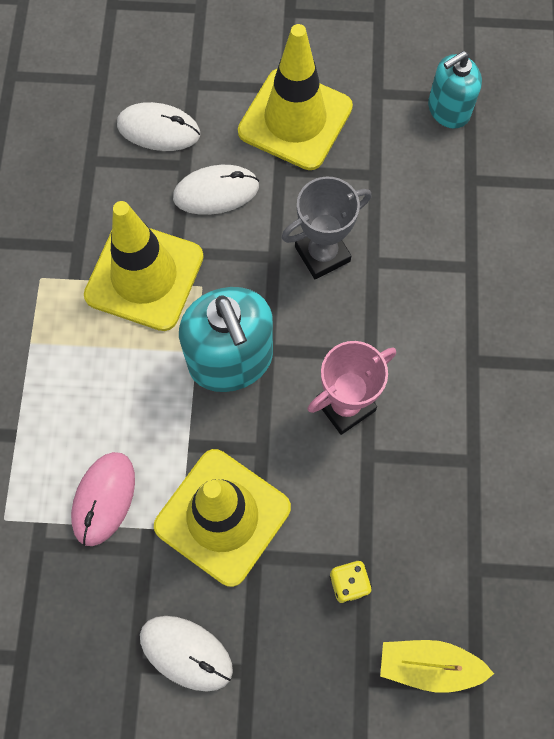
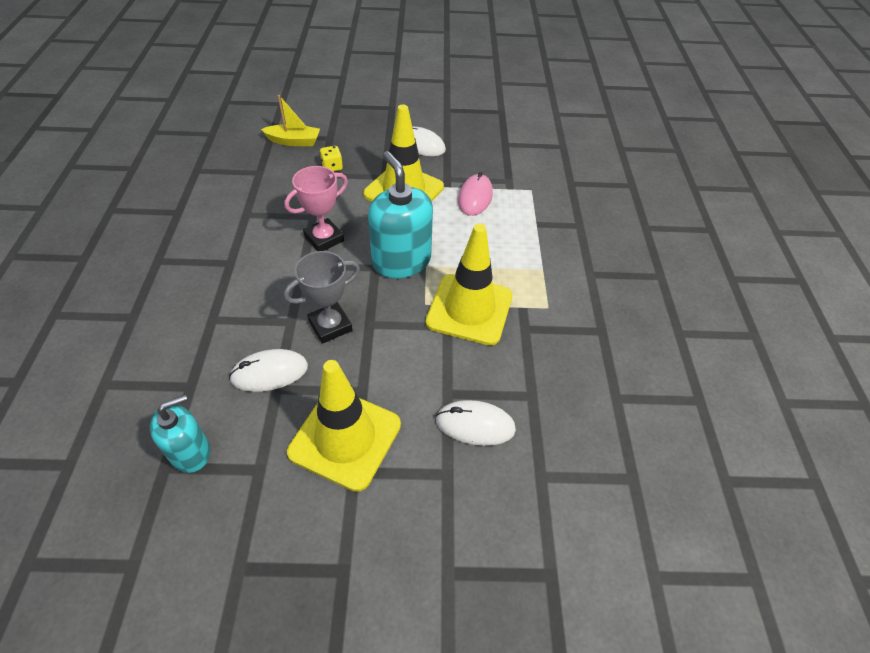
camera: 175 degrees right, 20 degrees down
(216, 192) = (418, 370): white mouse -> white mouse (269, 373)

